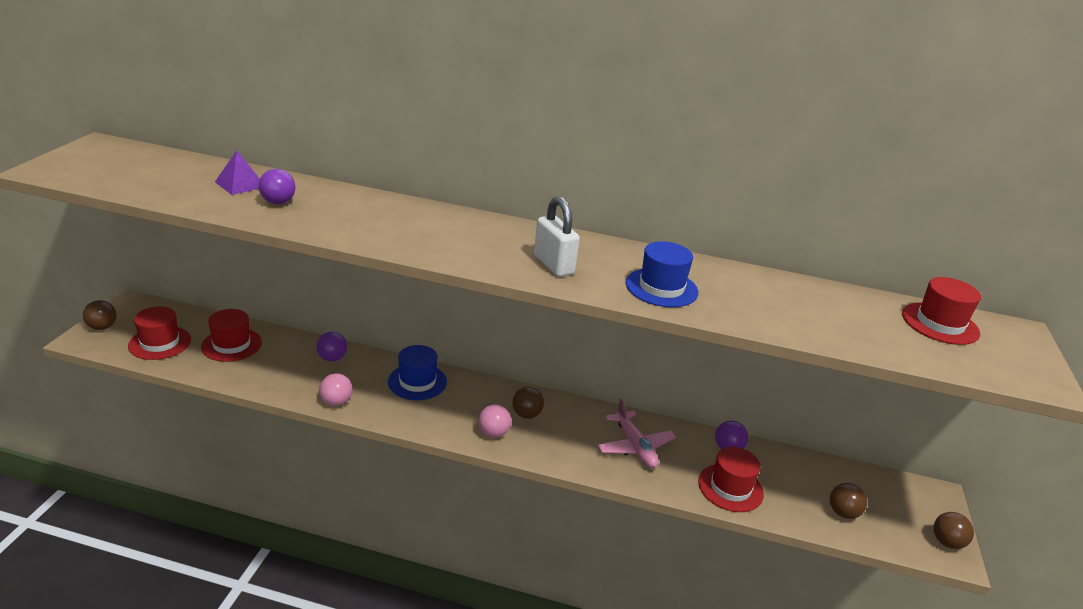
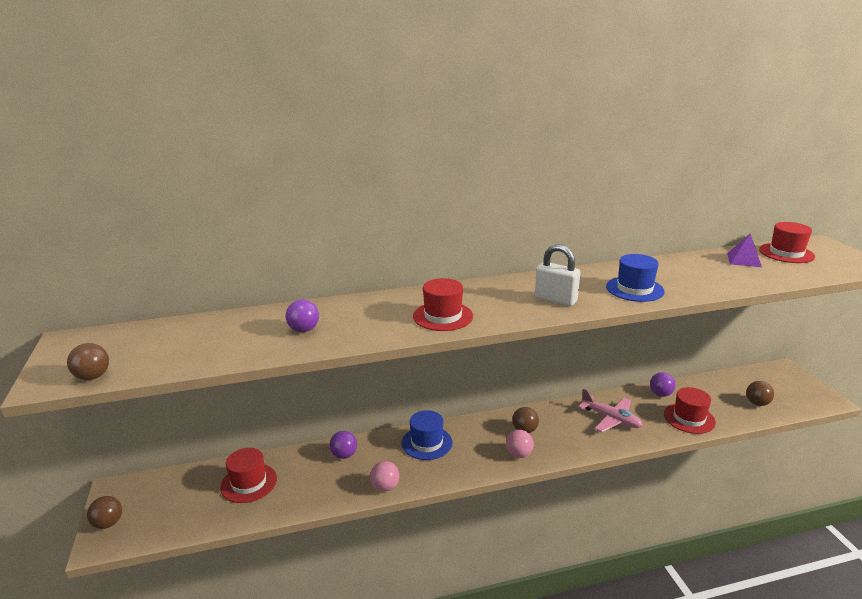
camera: 25 degrees left, 5 degrees down
(160, 343) = (181, 511): red hat -> red hat (443, 316)
(240, 184) = (251, 327): purple pyramid -> purple pyramid (744, 260)
(946, 542) = (818, 394): brown ball -> brown ball (93, 377)

